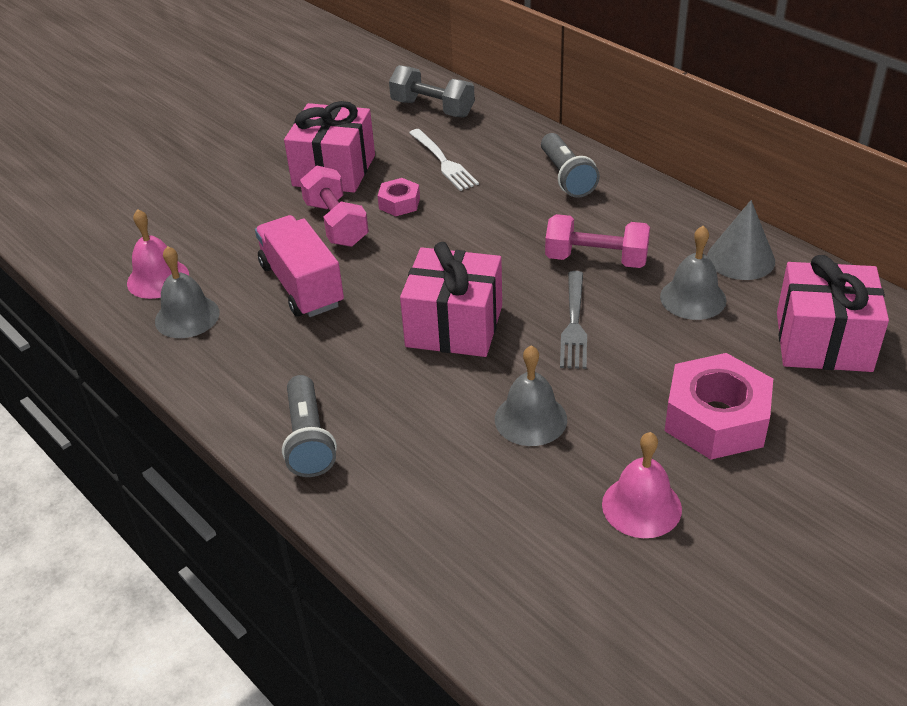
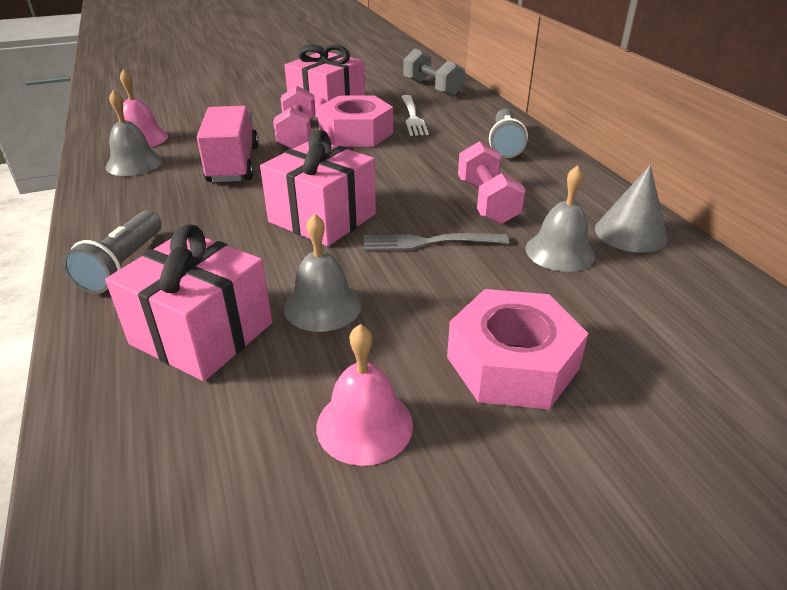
camera: 20 degrees right, 5 degrees down
(399, 203) = (356, 133): pink nut -> pink nut, size x1.97
(574, 323) = (428, 242): grey fork -> grey fork turned 60 degrees clockwise
(596, 260) = (487, 202): pink dumbbell -> pink dumbbell turned 45 degrees clockwise
(823, 341) = (683, 325): pink gift -> pink gift (202, 333)

